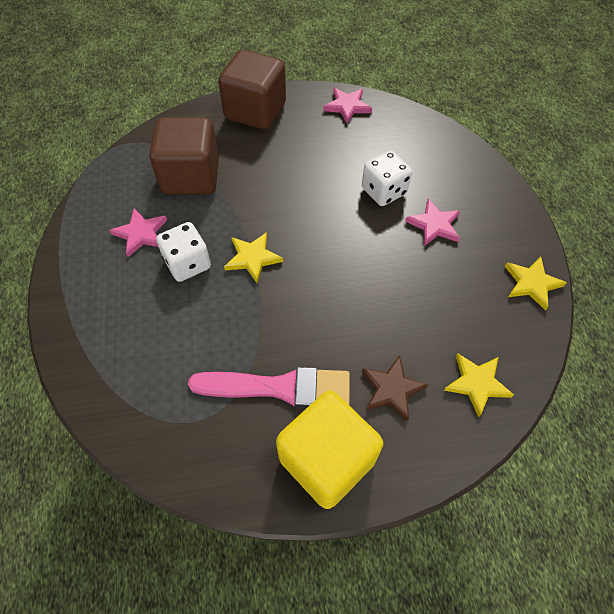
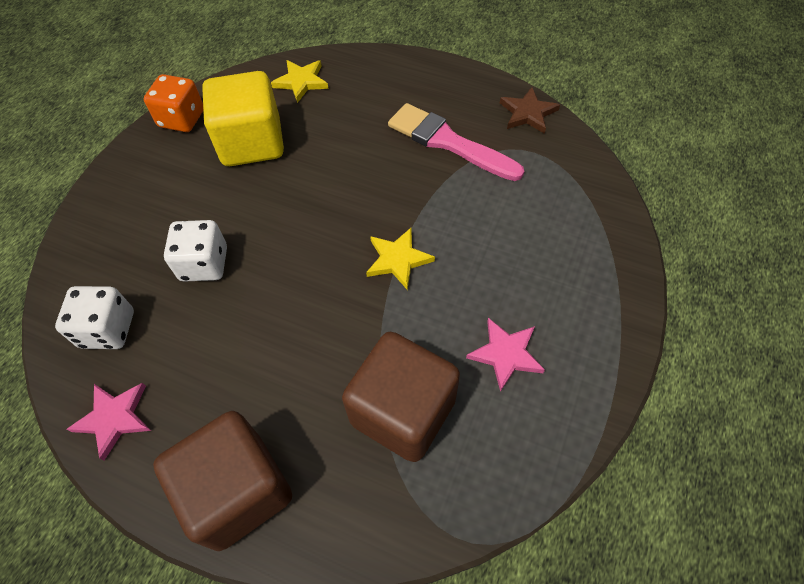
camera: 145 degrees left, 0 degrees up
(188, 263) = (469, 288): white dice -> white dice (108, 329)
(327, 460) = (444, 89): yellow cube -> yellow cube (252, 143)
(392, 389) = (364, 105): brown star -> brown star (528, 113)
(434, 225) = (197, 203): pink star -> none
(531, 283) = (182, 119): yellow star -> orange dice

